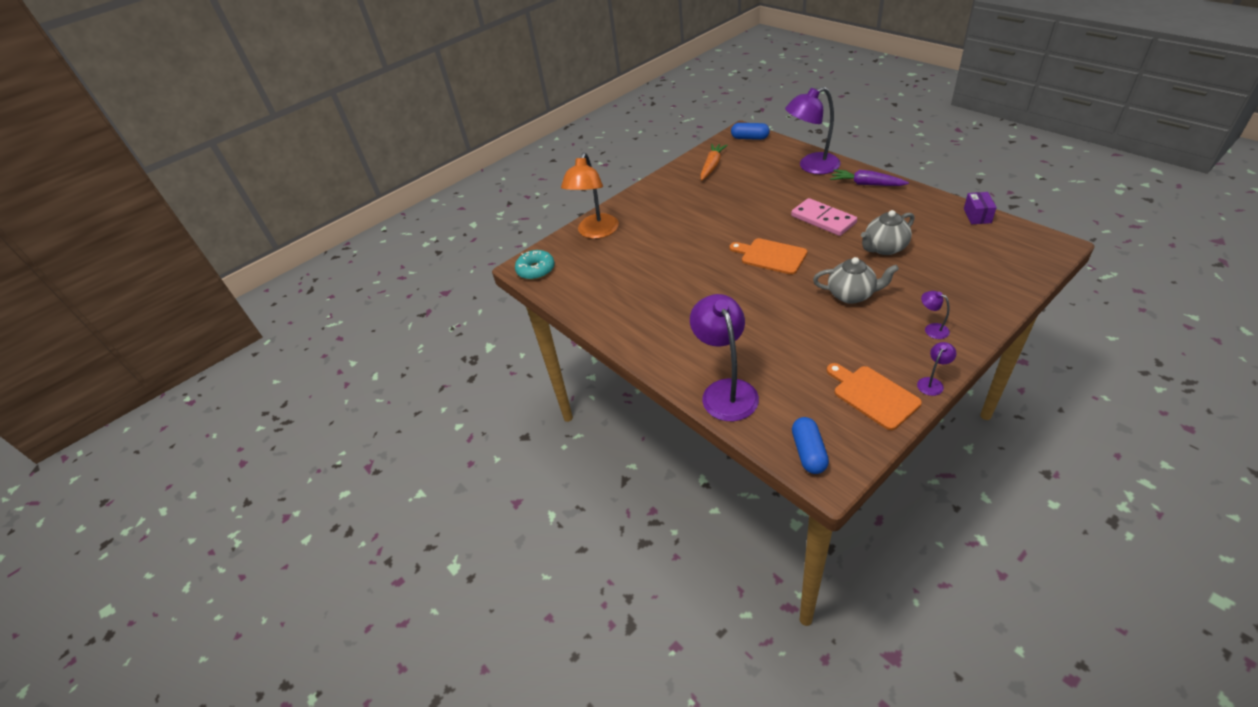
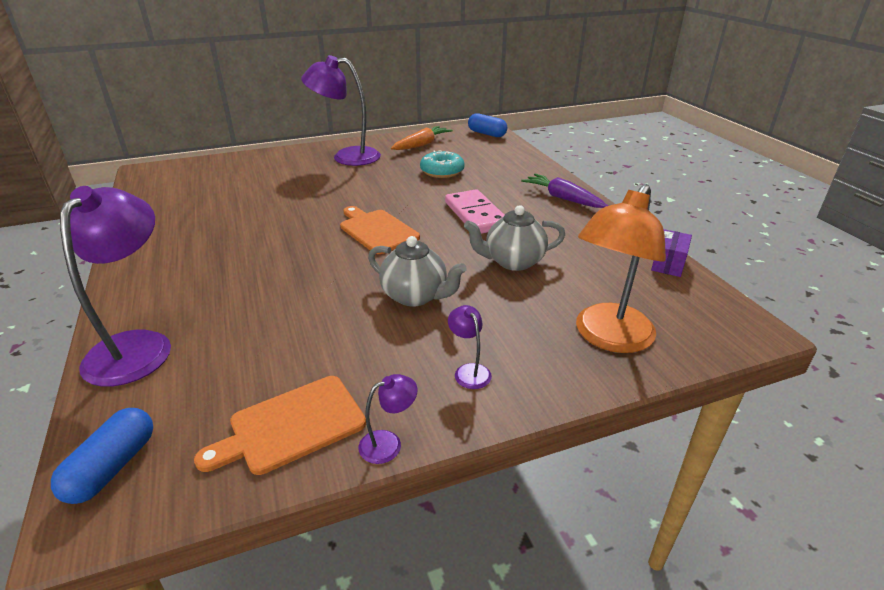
camera: 15 degrees right, 10 degrees down
(536, 270) = (151, 176): turquoise donut -> turquoise donut (442, 171)
(596, 232) = (245, 164): orange lamp -> orange lamp (608, 338)
(811, 166) = (520, 169): purple lamp -> purple lamp (347, 157)
(873, 395) = (291, 425): orange cutting board -> orange cutting board turned 105 degrees counterclockwise

